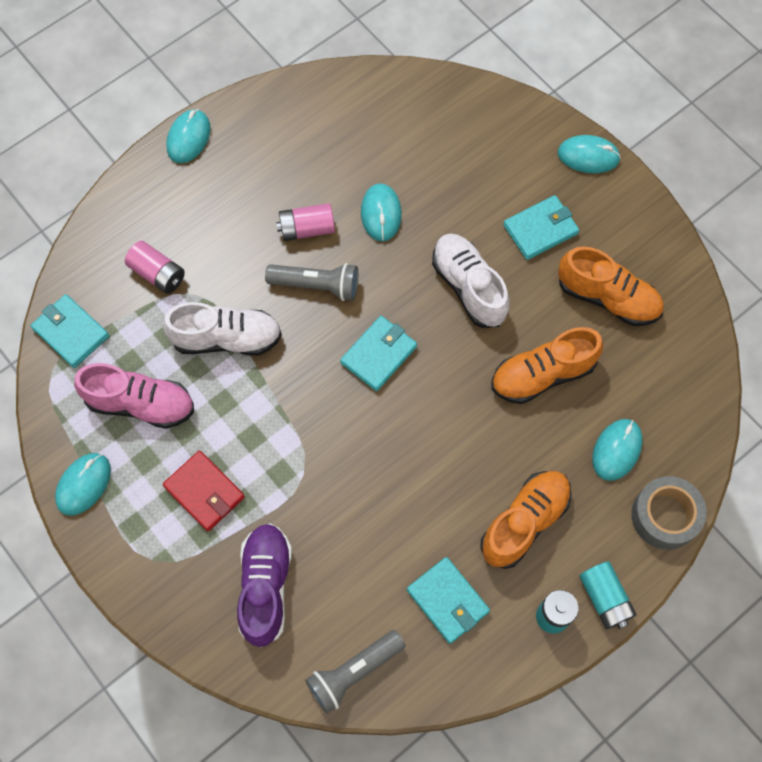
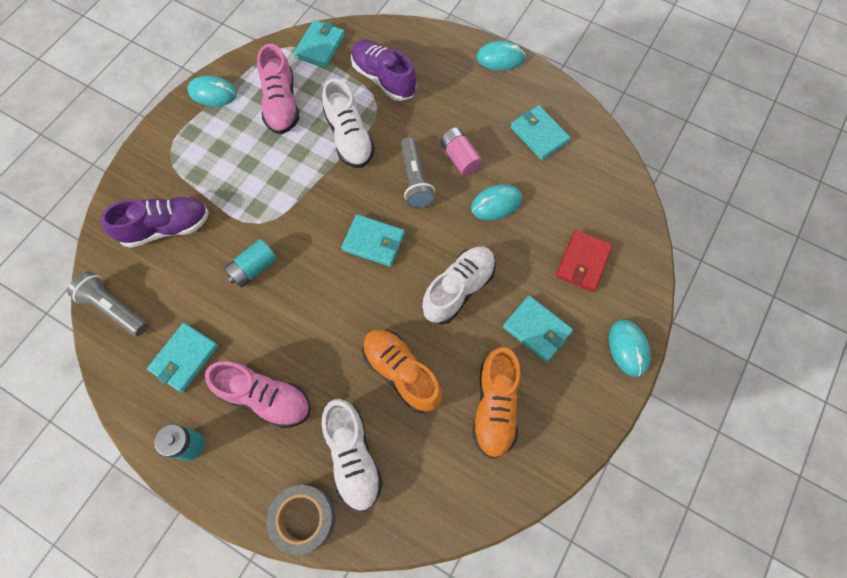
camera: 70 degrees right, 0 degrees up
(158, 274) = (383, 79): pink battery -> purple shoe
(204, 492) = (227, 165): red wallet -> red wallet (583, 262)
(311, 138) = (539, 134): none -> turquoise wallet
(524, 522) = (265, 398): orange shoe -> pink shoe
(604, 598) = (215, 485): turquoise battery -> turquoise battery (253, 268)
(616, 450) = (353, 457): turquoise mouse -> white shoe

